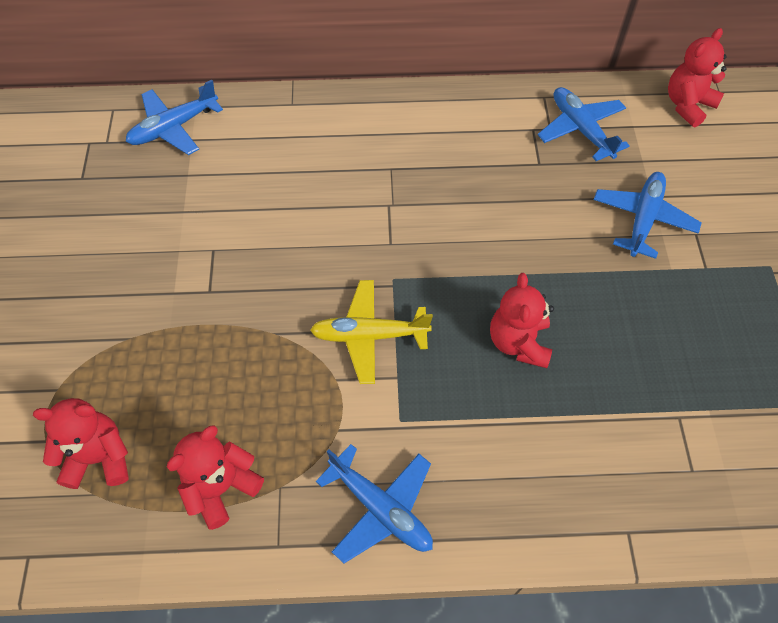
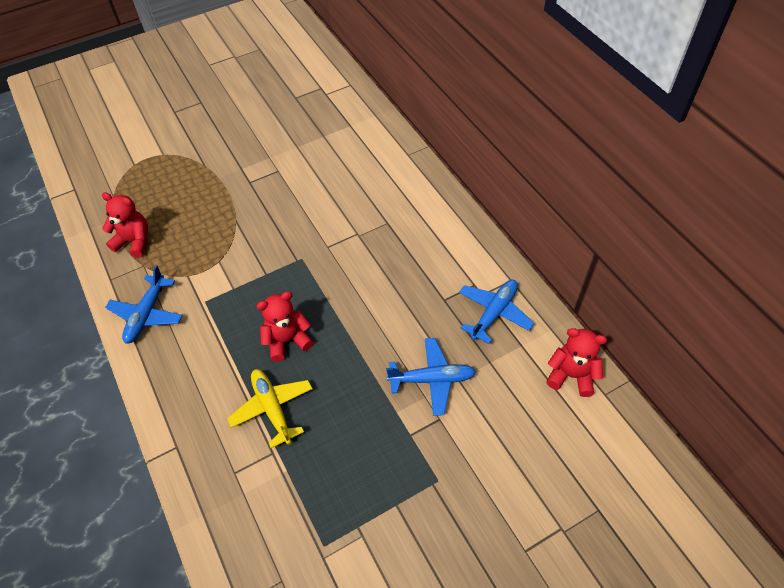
camera: 65 degrees right, 5 degrees down
(99, 458) = (132, 188): red teddy bear -> none
(174, 127) = (354, 114): blue plane -> none
(369, 335) = (255, 264): yellow plane -> yellow plane (272, 408)

